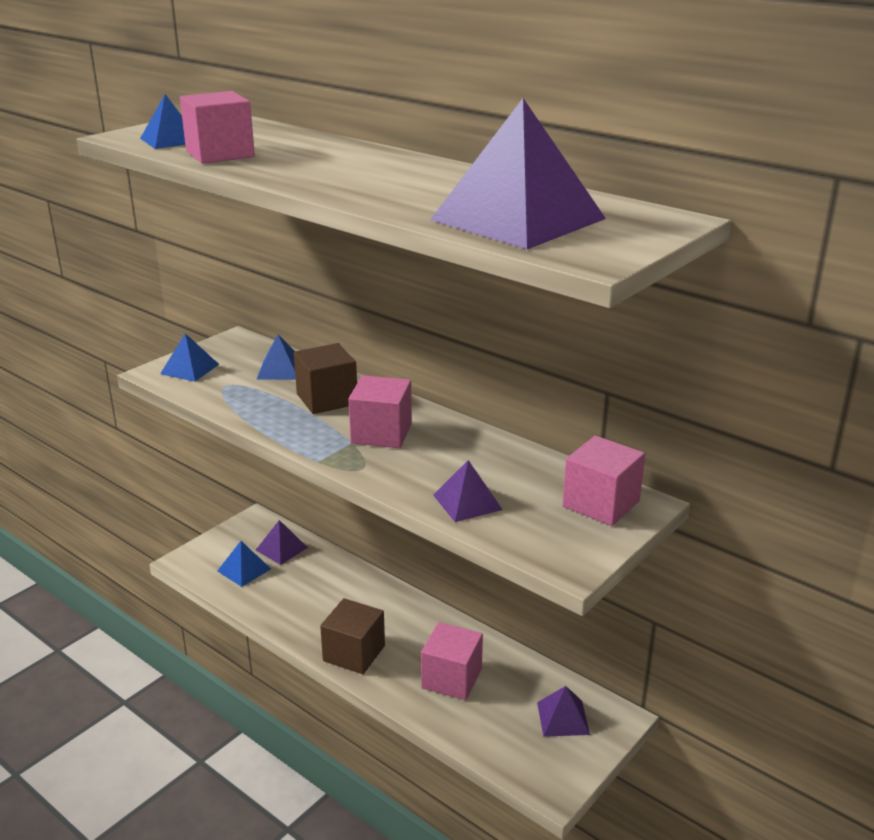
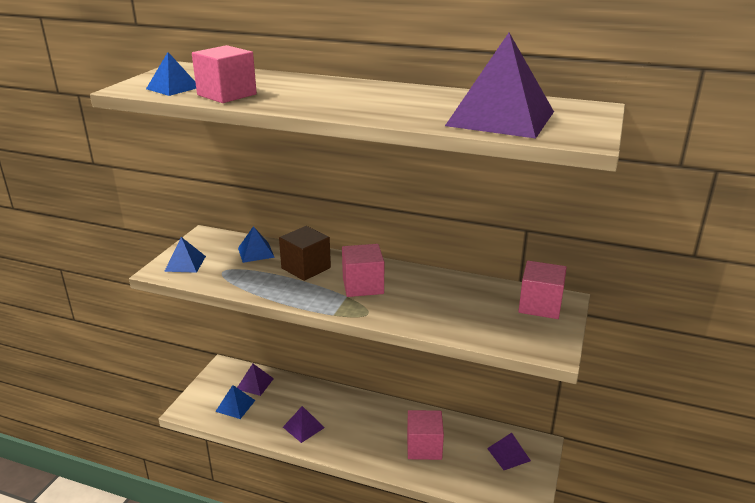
camera: 20 degrees left, 0 degrees up
(354, 653) = (348, 447): brown cube -> none
(467, 502) = (456, 322): purple pyramid -> purple pyramid (303, 427)

